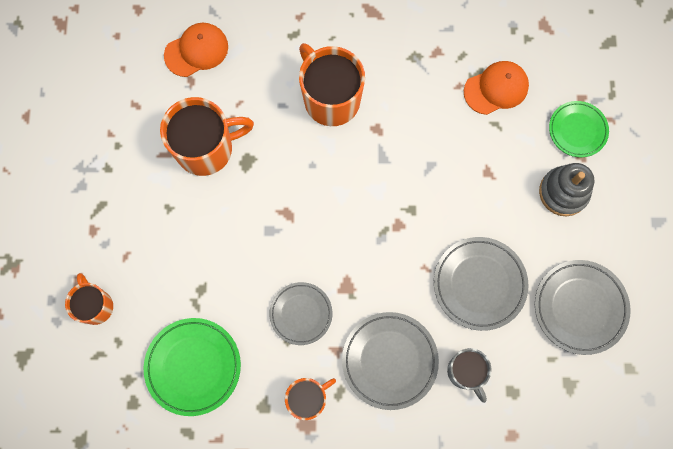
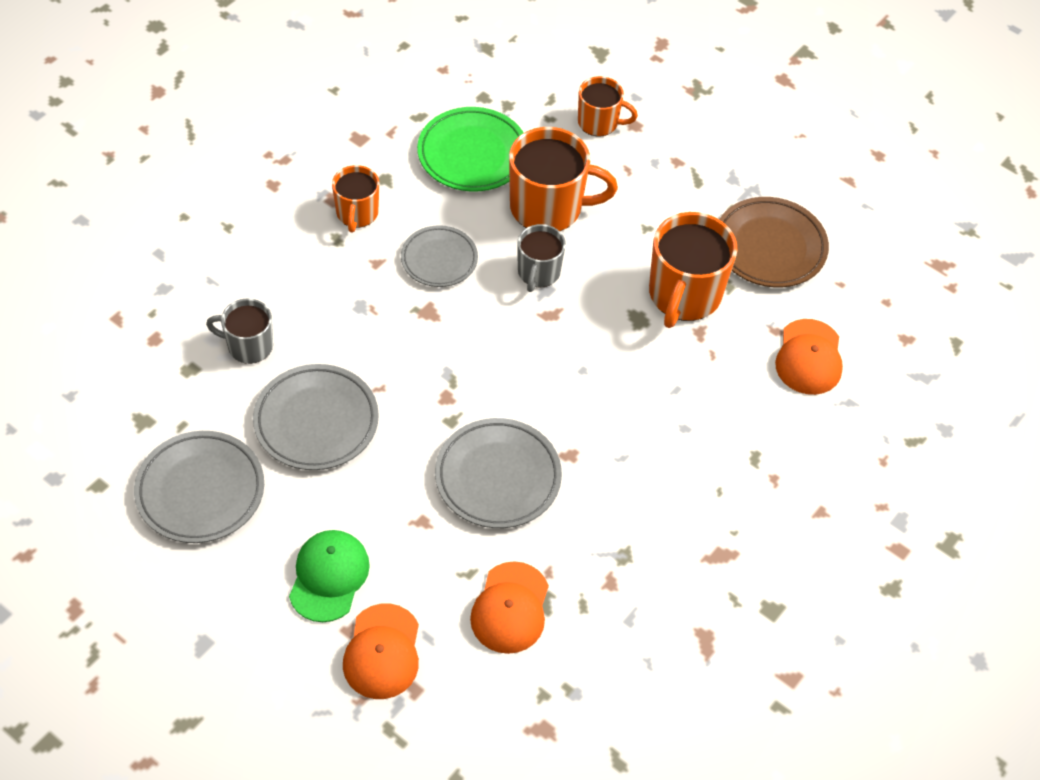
camera: 125 degrees right, 20 degrees down
(124, 126) = (770, 247): none -> brown plate
(260, 245) = (538, 273): none -> grey mug
(330, 99) = (644, 437): orange mug -> orange mug (548, 207)
(389, 361) = (324, 295): grey plate -> grey plate (498, 477)
(563, 192) = (329, 576): grey stacking toy -> green cap
(577, 130) = (382, 652): green plate -> orange cap

